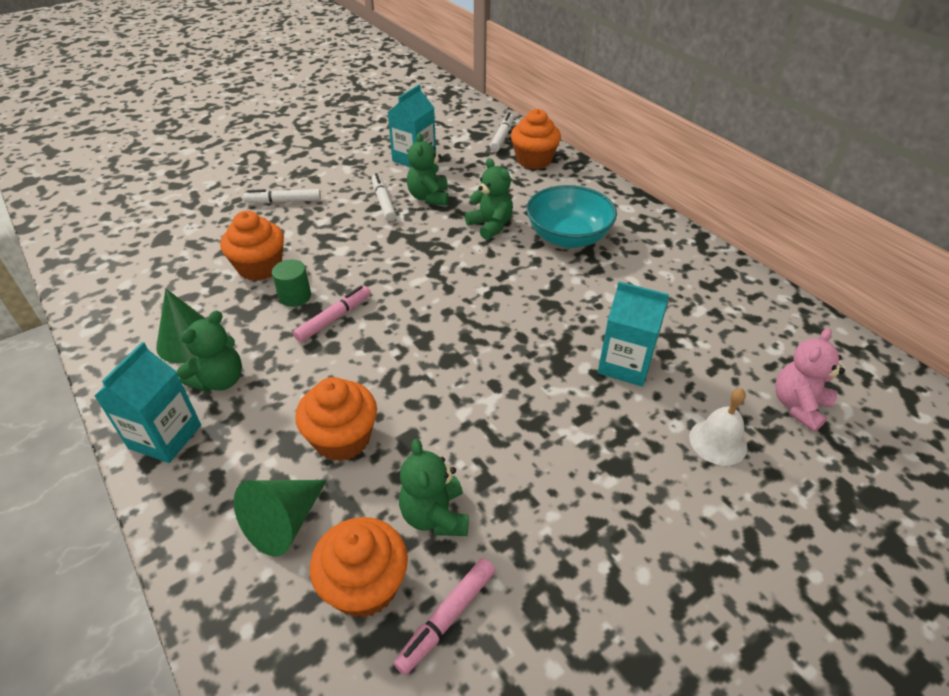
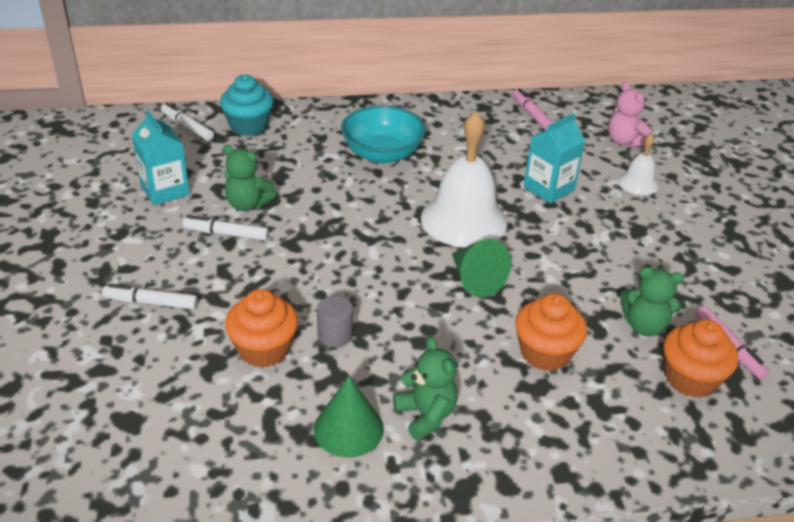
camera: 65 degrees left, 5 degrees down
(165, 436) = (481, 469): turquoise carton -> none
(283, 201) = (151, 302): white marker -> white marker turned 75 degrees clockwise
(284, 523) = (617, 408): green cone -> green cone (475, 280)
(295, 296) = (335, 335): green cylinder -> grey cylinder
(334, 318) = (389, 317): pink marker -> pink marker (532, 115)
(490, 226) = (329, 185): green teddy bear -> none
(512, 319) = (464, 220): none -> white bell
(534, 160) = (248, 126): orange cupcake -> turquoise cupcake

